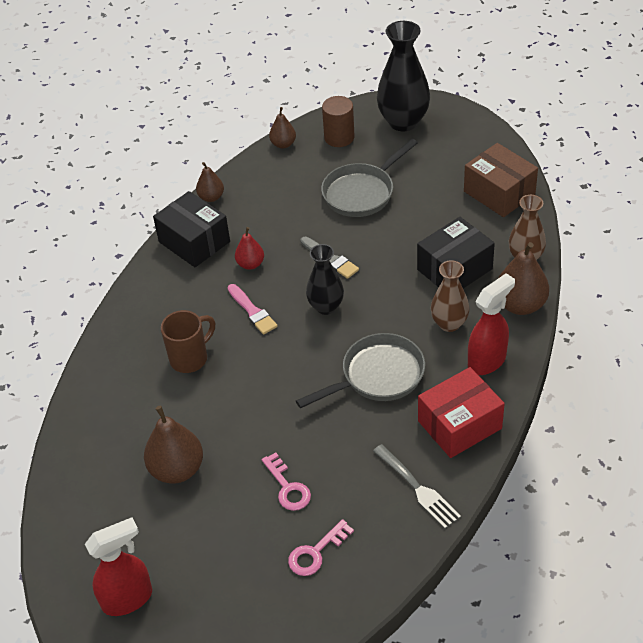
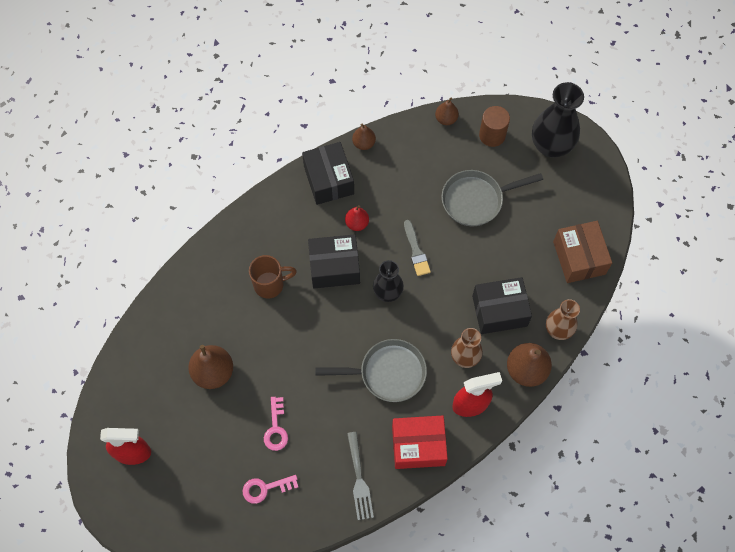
camera: 25 degrees right, 20 degrees up
(252, 311) = (334, 267): pink brush -> black box

